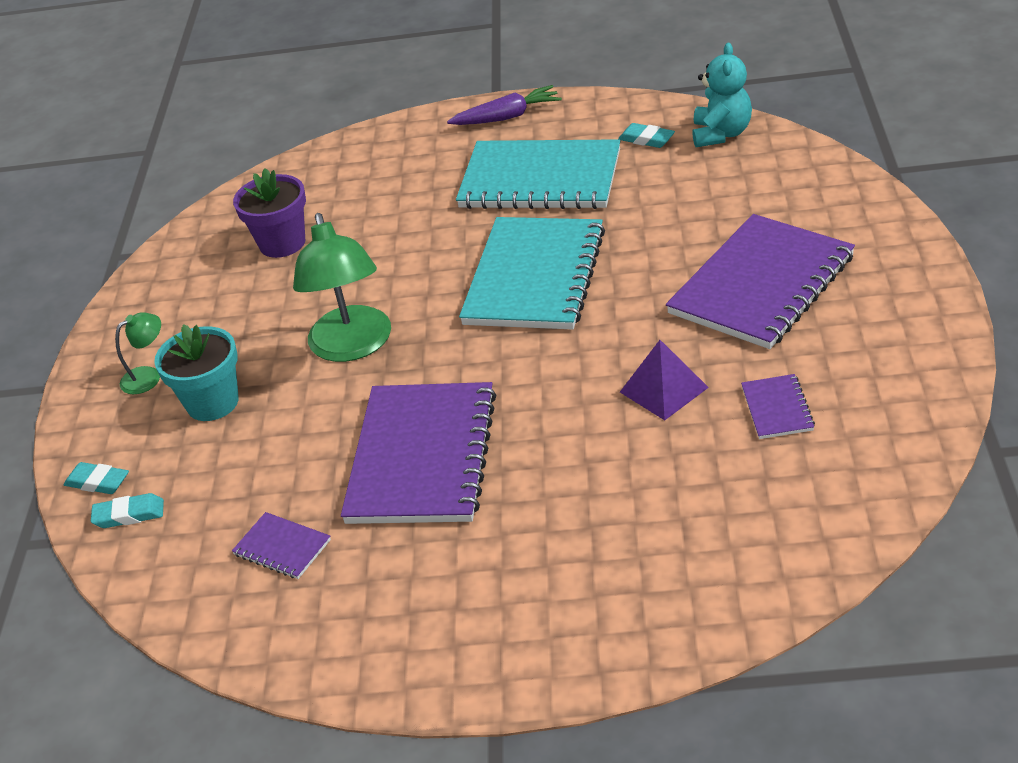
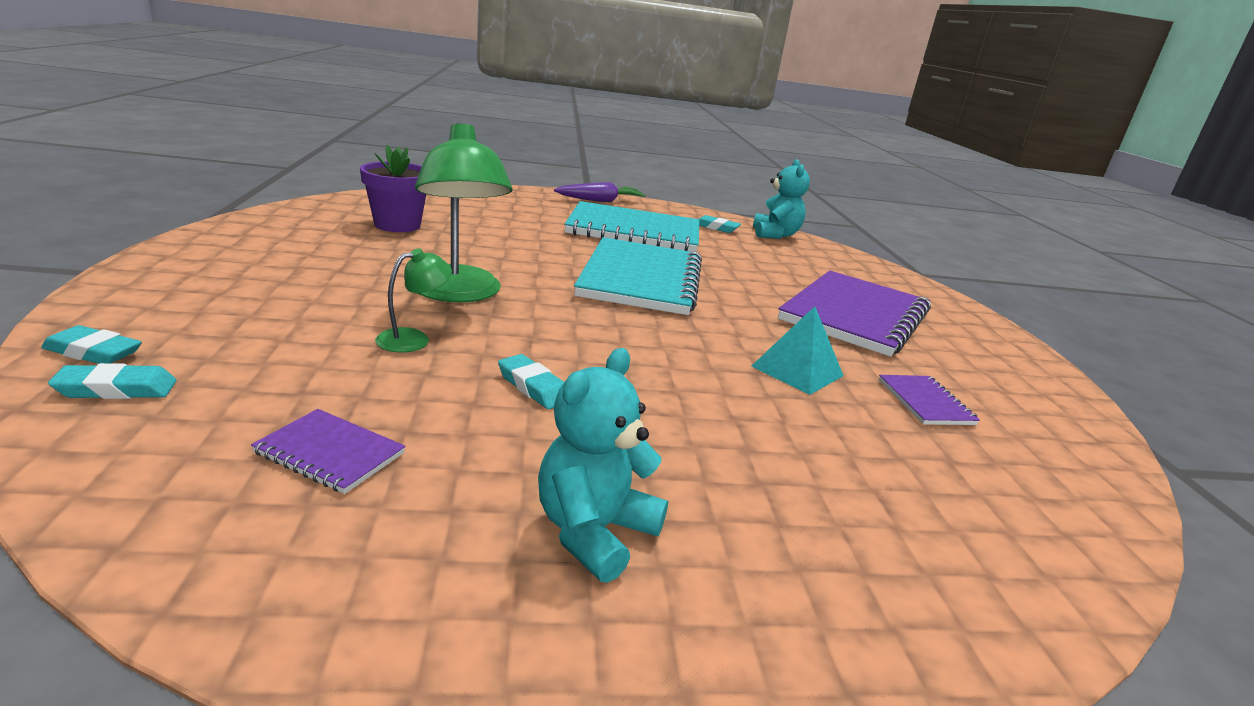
camera: 15 degrees left, 15 degrees down
(148, 376) = (217, 279): green lamp -> green lamp (413, 339)
(212, 403) = (285, 309): turquoise flower pot -> none
(422, 457) = (533, 387): purple notebook -> turquoise eraser
(459, 585) = (594, 532): none -> turquoise teddy bear
(664, 389) = (797, 371): purple pyramid -> turquoise pyramid

